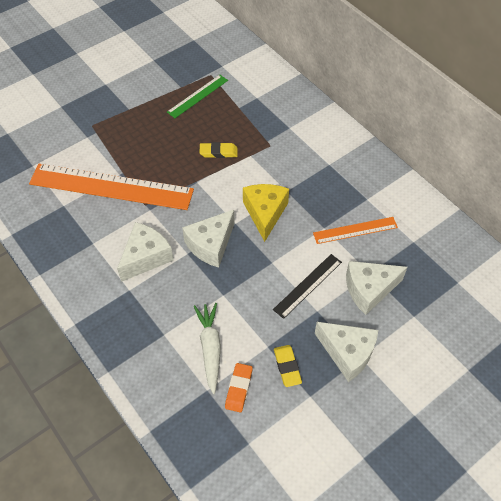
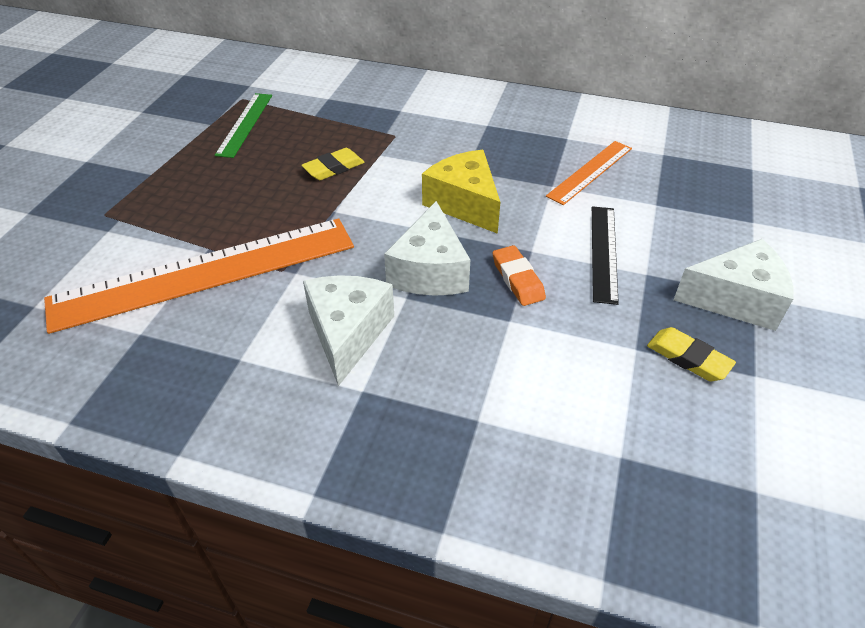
camera: 35 degrees left, 10 degrees down
(210, 348) = (565, 397): white carrot -> none
(239, 388) = (661, 425): orange eraser -> orange eraser (518, 279)
(369, 290) = (676, 221): white cheese -> none

